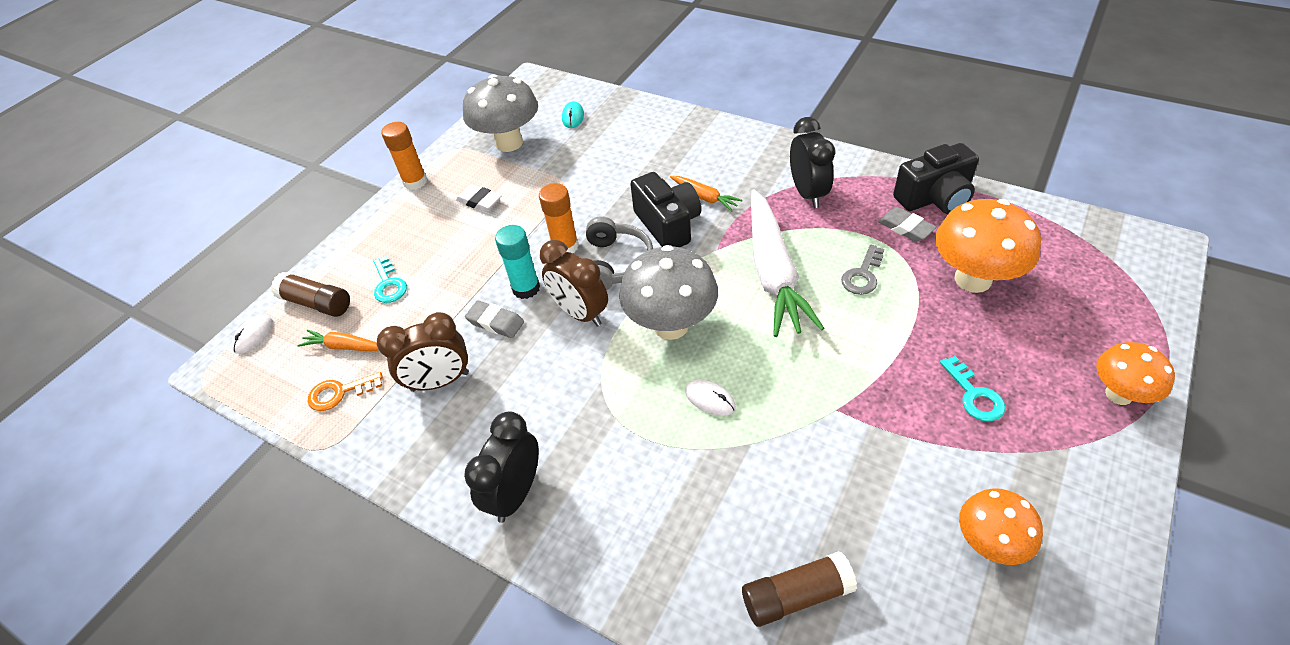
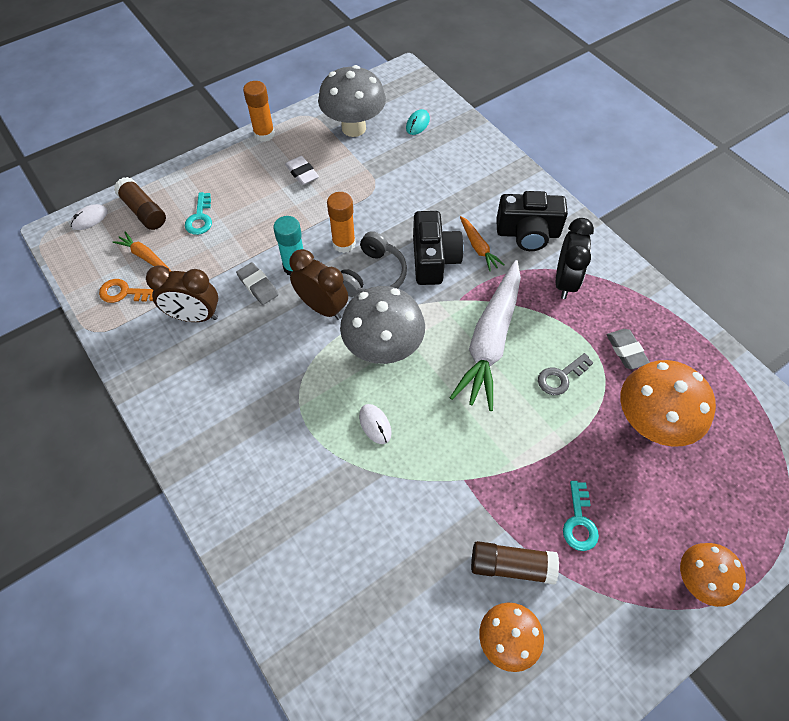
camera: 20 degrees right, 10 degrees up
(515, 493) = (199, 429): black clock -> none
(580, 313) = (322, 307): brown clock -> brown clock turned 150 degrees clockwise
(796, 595) = (343, 603): brown glue stick -> brown glue stick (511, 566)
(934, 198) = (671, 335): black camera -> black camera (528, 233)

